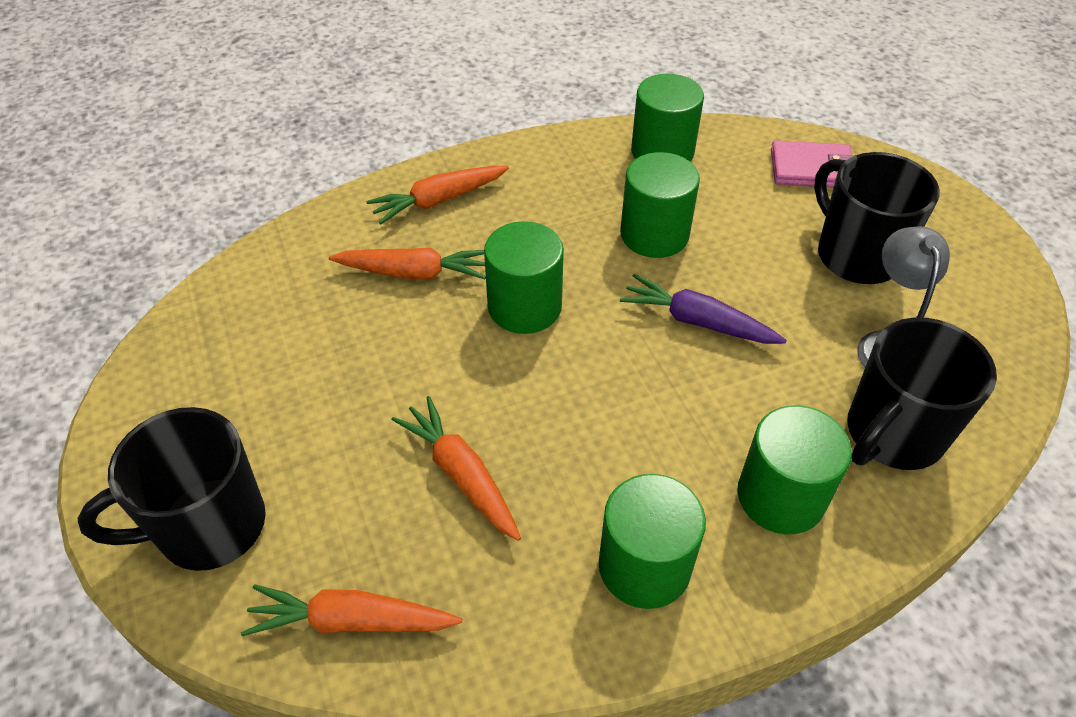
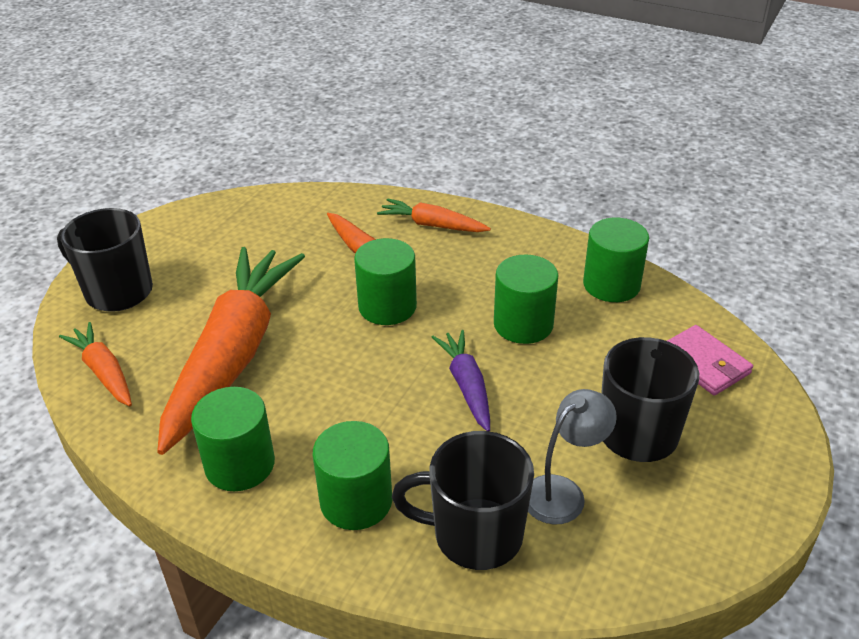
camera: 50 degrees right, 10 degrees down
(461, 474) = (233, 355): orange carrot -> orange carrot, size x2.15

